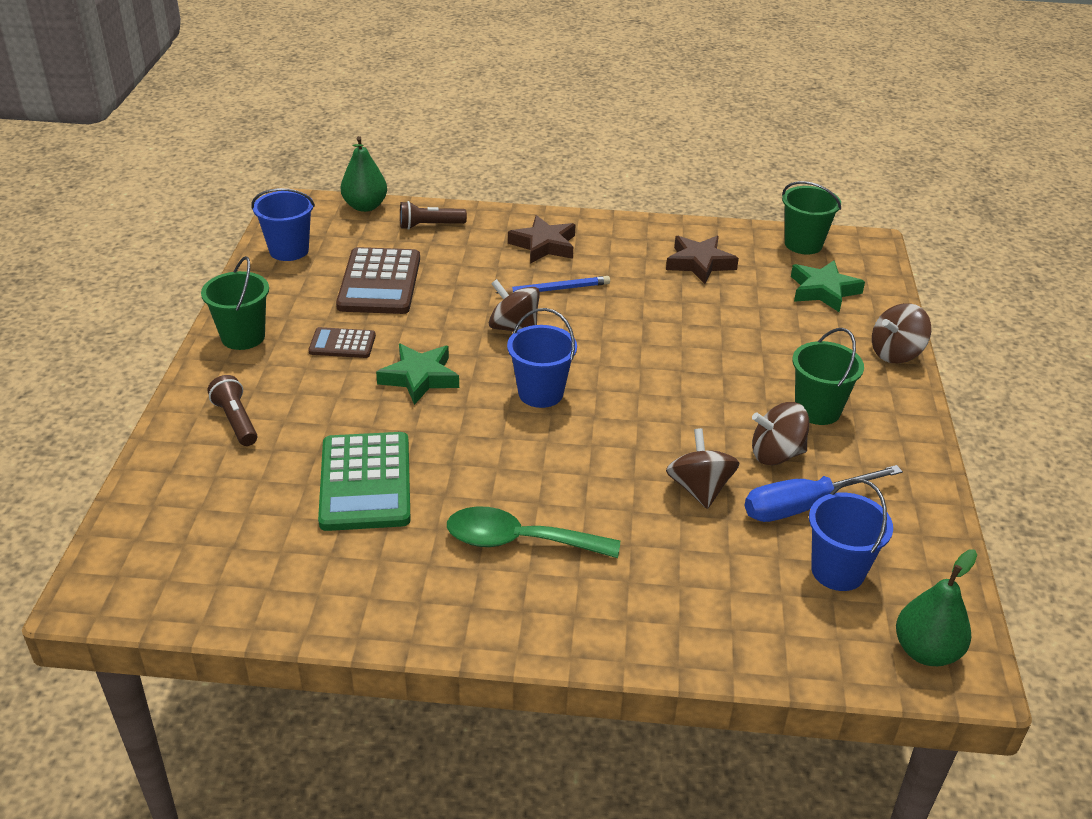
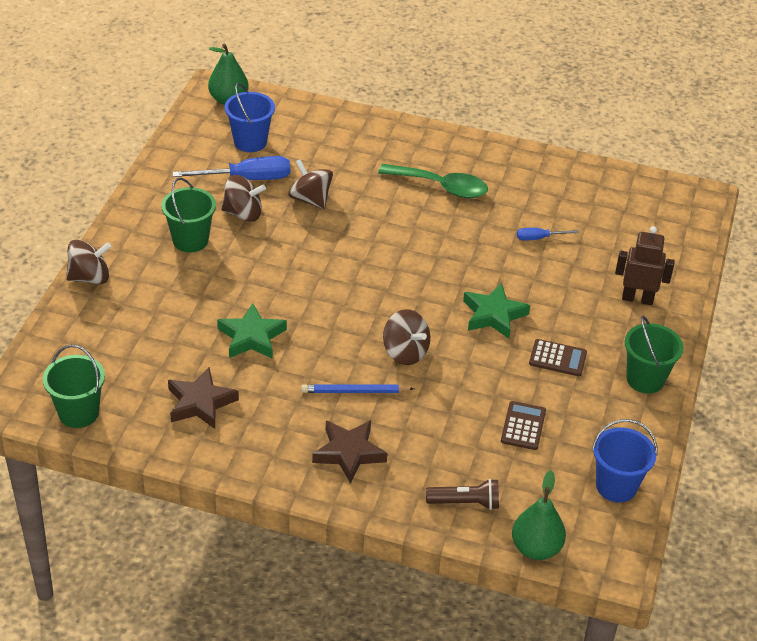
camera: 170 degrees left, 5 degrees up
(236, 421) = (637, 299): brown flashlight -> brown robot
(365, 482) = (539, 238): green calculator -> blue screwdriver
(379, 282) = (523, 426): brown calculator -> brown calculator, size x0.54
(540, 393) = (399, 286): blue bucket -> none
(699, 489) = (310, 199): brown spinning top -> brown spinning top turned 135 degrees clockwise
(823, 291) = (102, 351): green star -> green star (251, 337)

